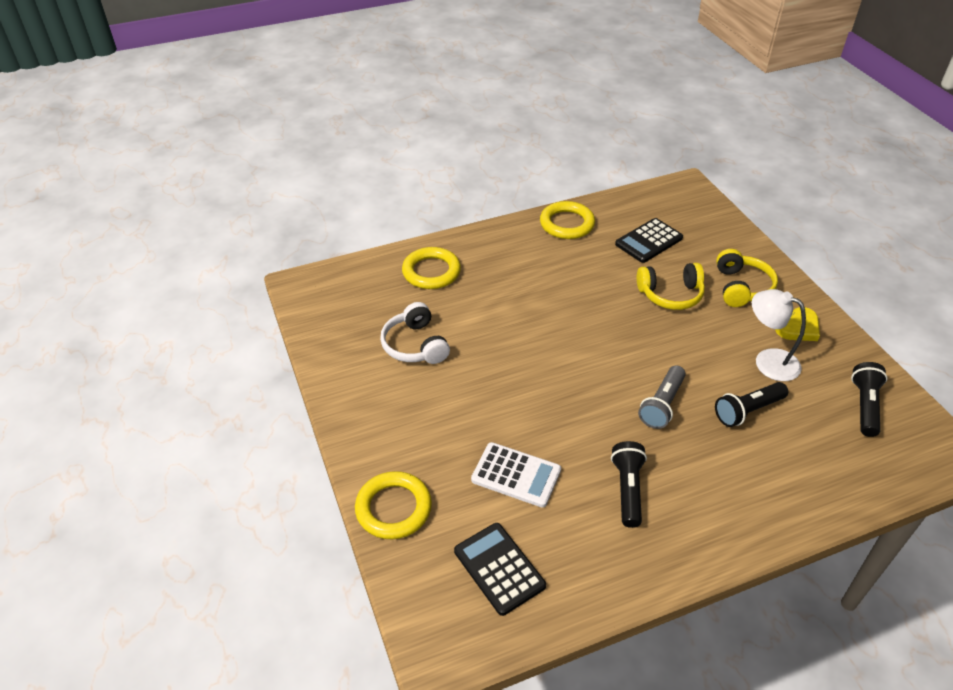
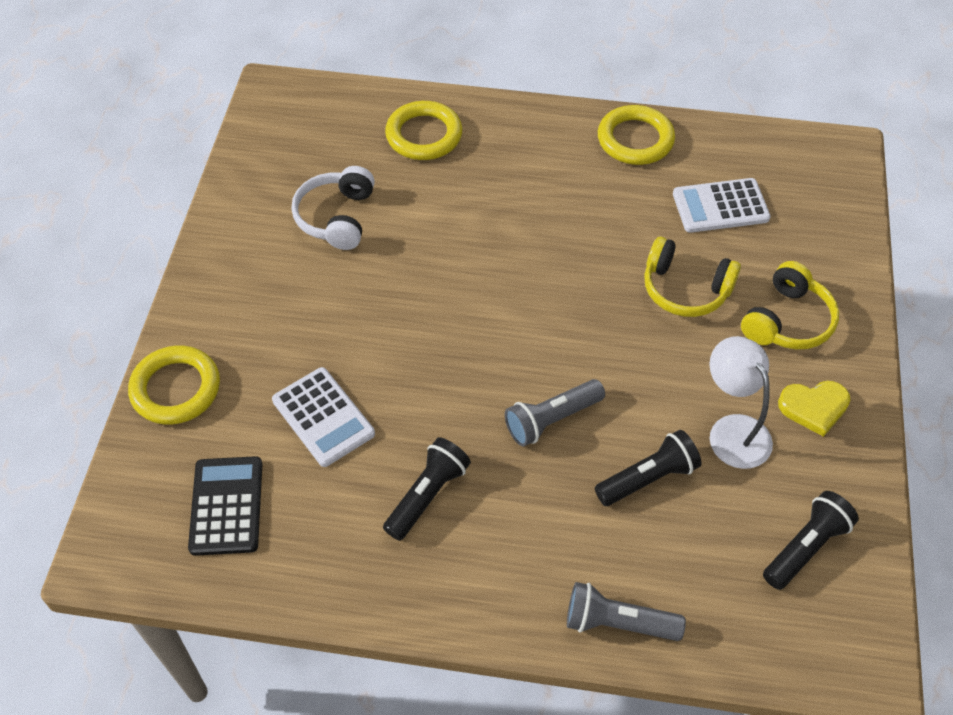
camera: 30 degrees right, 10 degrees up
(649, 241) = (720, 206): black calculator -> white calculator
(747, 411) = (648, 478): black flashlight -> black flashlight turned 150 degrees clockwise
(807, 505) = (617, 623): none -> grey flashlight

